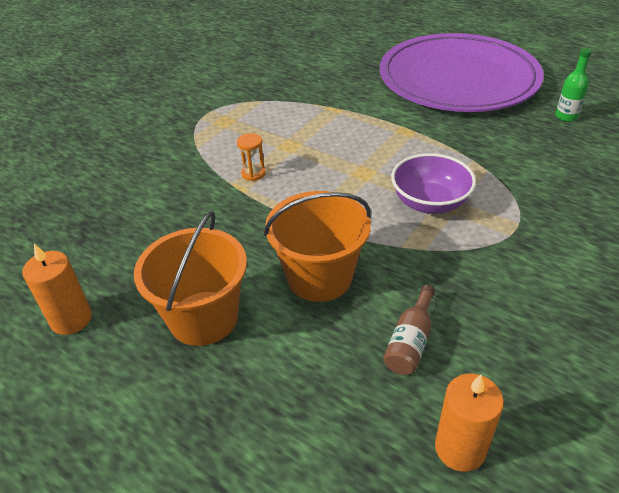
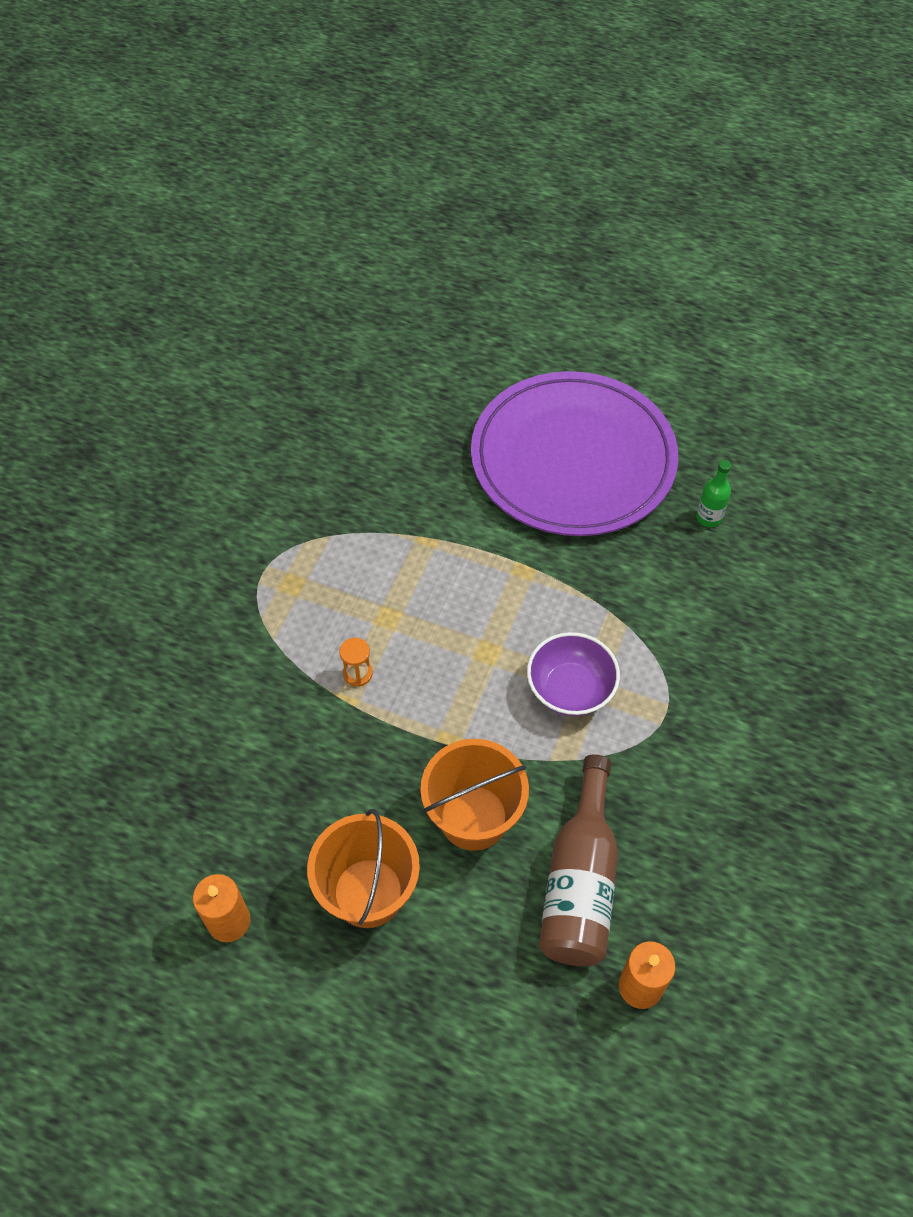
camera: 15 degrees left, 15 degrees up
(410, 341) = (580, 881): brown bottle -> brown bottle, size x2.02

